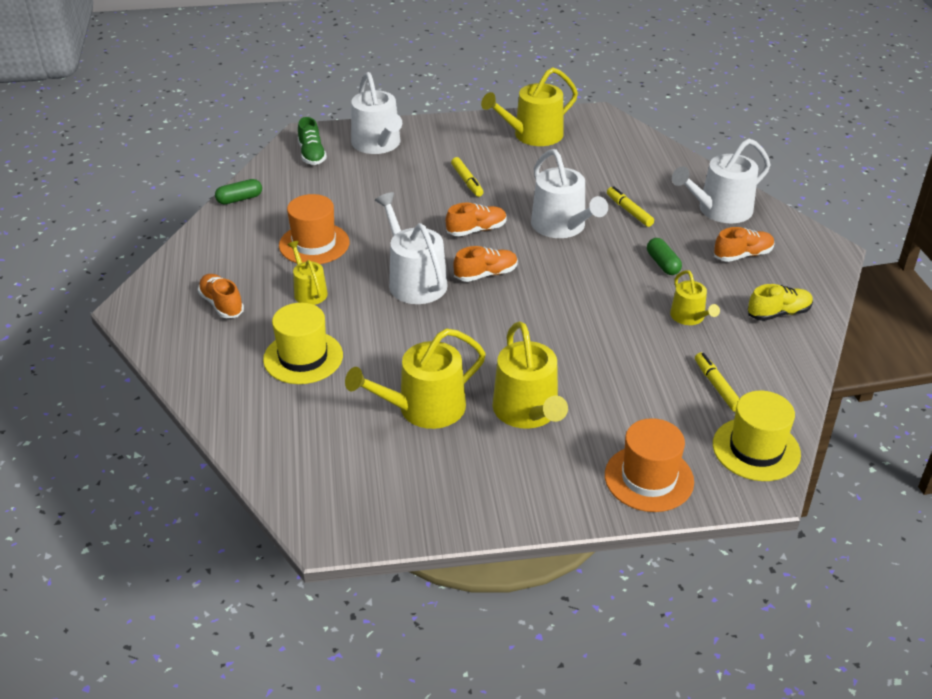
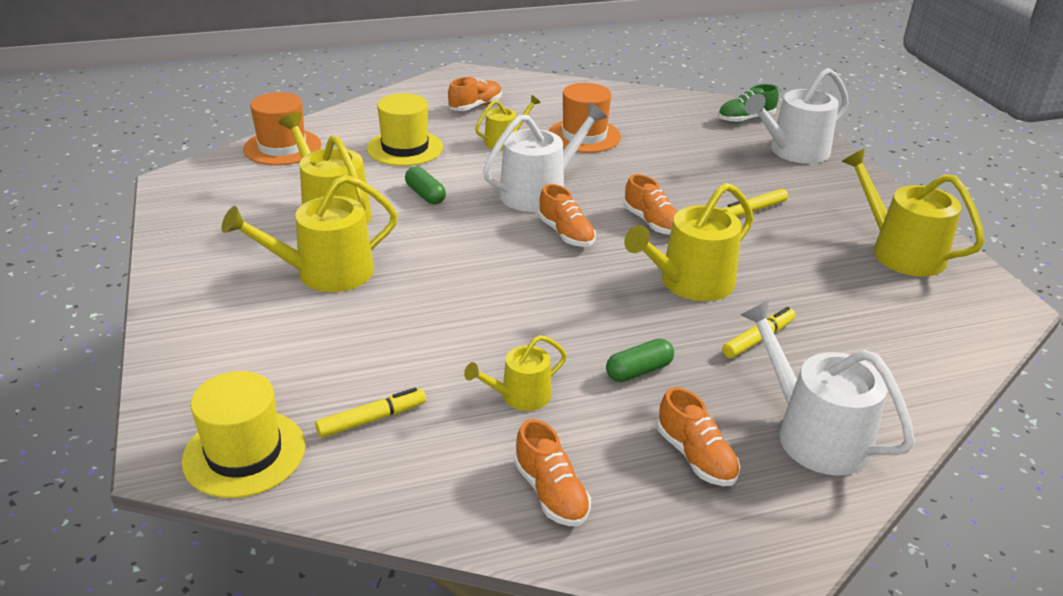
camera: 80 degrees right, 5 degrees down
(239, 199) = (643, 95): green capsule -> green capsule (425, 195)
(562, 226) = (690, 283): white watering can -> yellow watering can
(649, 478) = (207, 359): orange hat -> orange hat (282, 147)
(778, 313) = (551, 493): yellow shoe -> orange shoe

